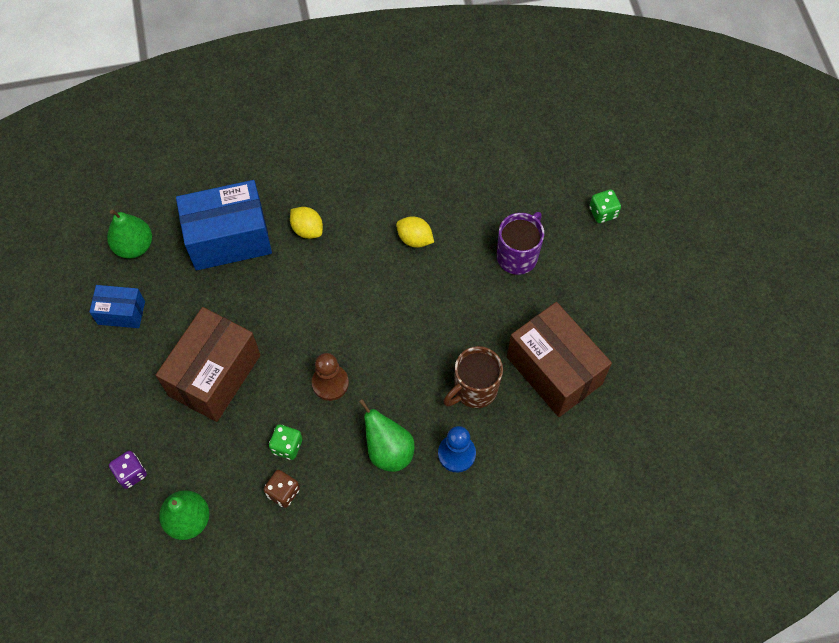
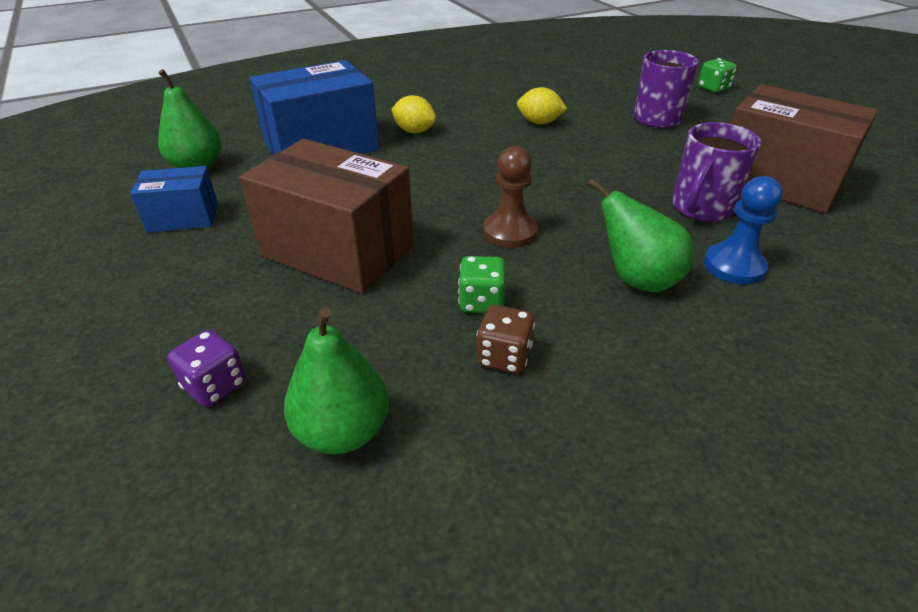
camera: 15 degrees left, 25 degrees down
(214, 375) = (338, 251): brown box -> brown box turned 75 degrees counterclockwise
(474, 389) = (701, 208): brown mug -> purple mug

